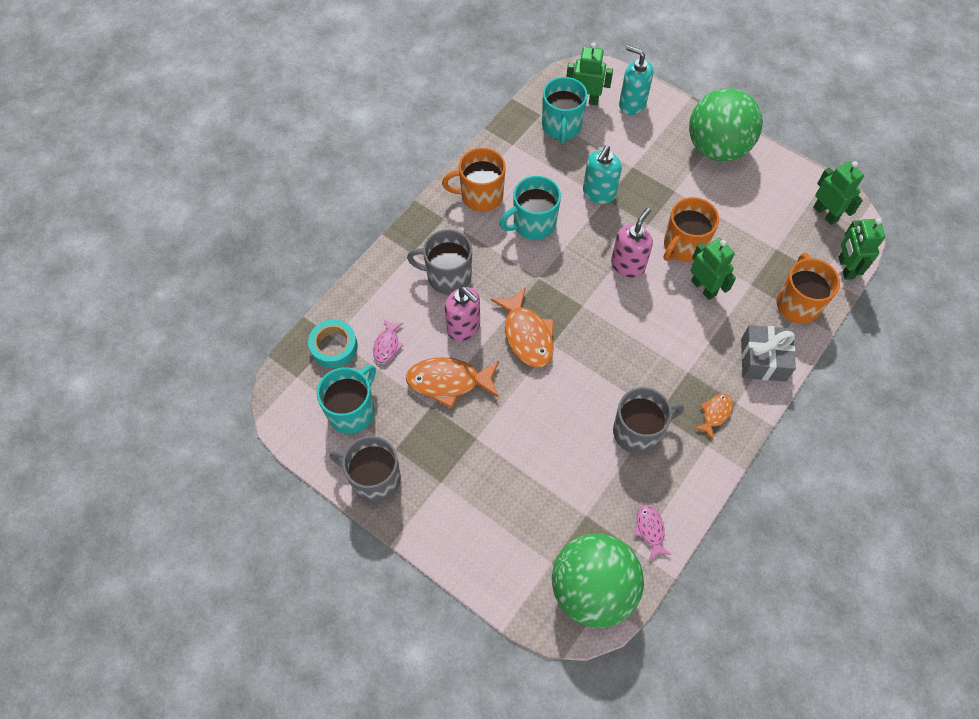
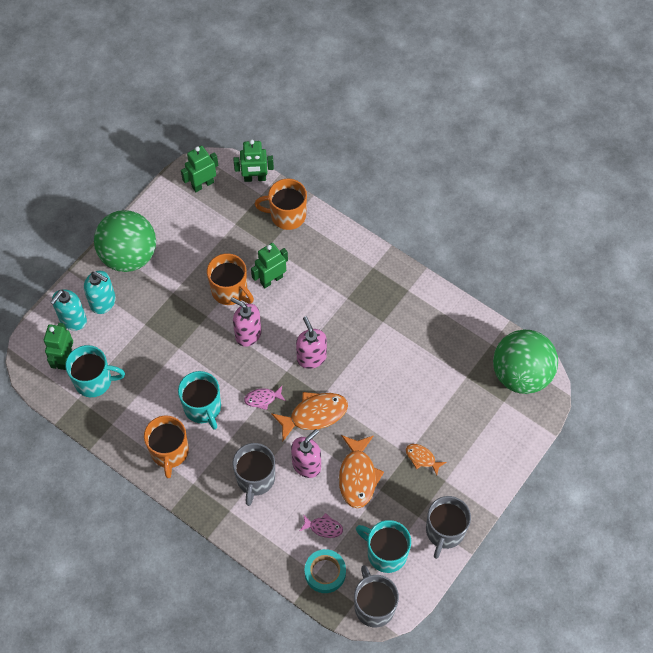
camera: 90 degrees left, 0 degrees up
(598, 193) = (172, 353): turquoise soap dispenser -> turquoise soap dispenser (103, 302)
(602, 332) = (311, 357): none -> pink soap dispenser
(638, 431) = (398, 336): grey mug -> grey mug (374, 606)
(650, 530) = (475, 334): pink fish -> pink fish (262, 399)
(715, 413) = (382, 282): orange fish -> orange fish (422, 458)
(763, 360) = (336, 245): grey gift -> none

